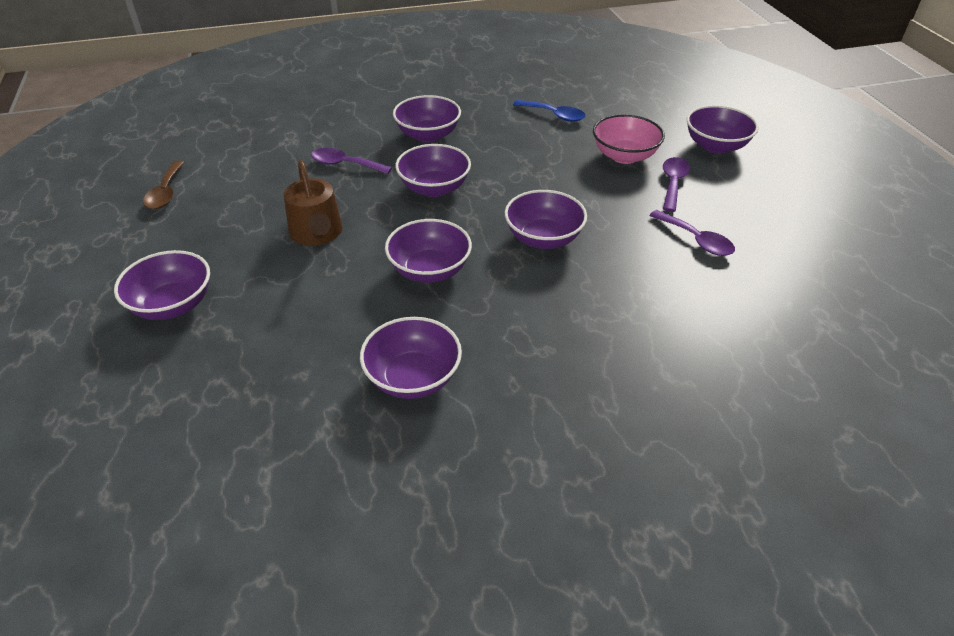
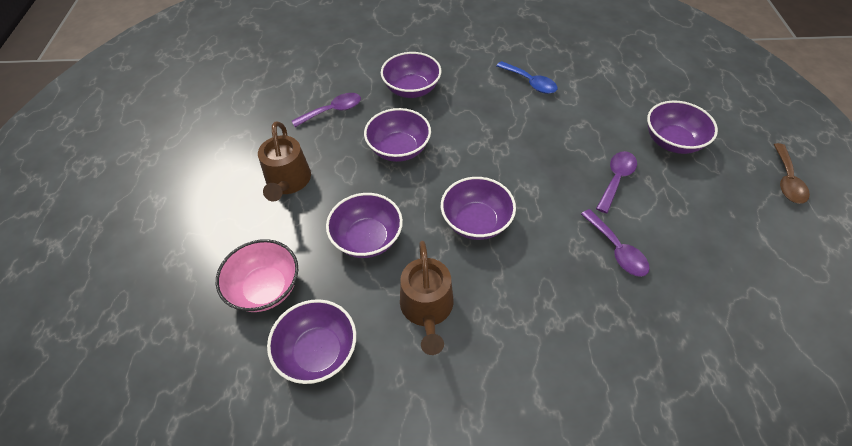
camera: 15 degrees right, 10 degrees up
(166, 192) = (184, 118): brown spoon -> brown spoon (787, 180)
(173, 305) = (156, 235): purple bowl -> none
(345, 164) = (333, 111): purple spoon -> purple spoon turned 120 degrees clockwise
(520, 319) = (427, 308): none -> brown watering can
(624, 156) = (580, 140): pink bowl -> pink bowl (265, 288)

